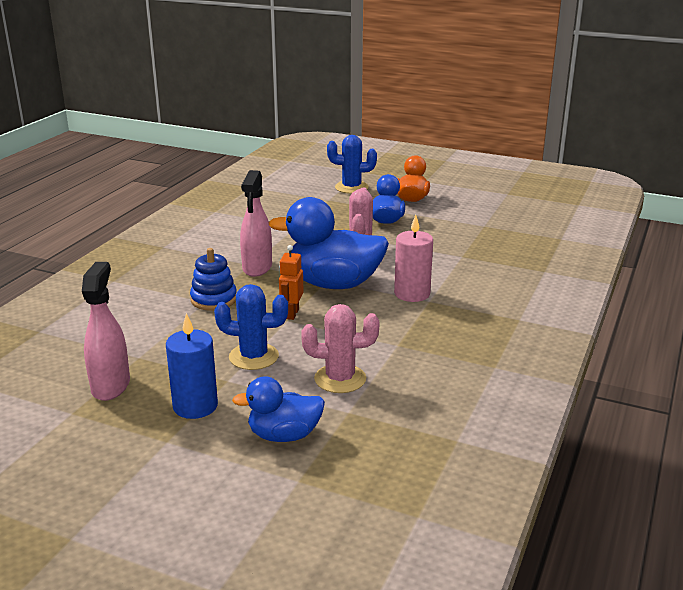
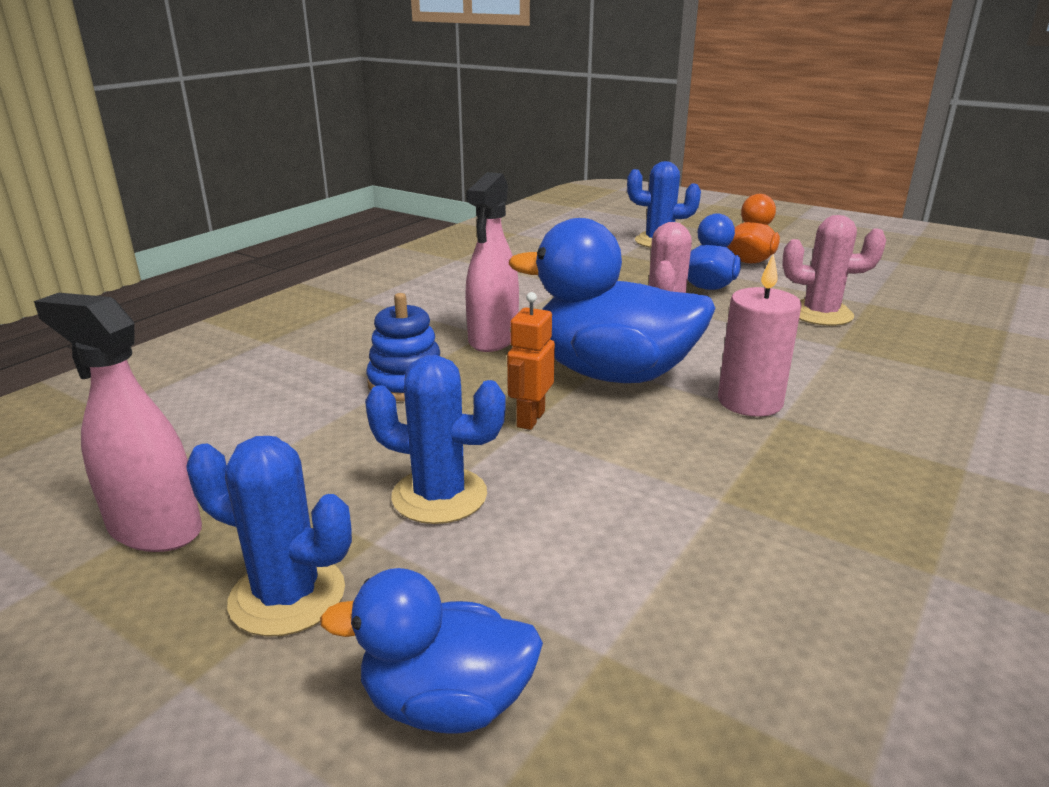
camera: 10 degrees right, 0 degrees up
(111, 386) = (154, 529): pink spray bottle -> pink spray bottle turned 75 degrees counterclockwise
(195, 406) = (287, 596): blue candle -> blue cactus
(340, 379) = (597, 564): pink cactus -> pink cactus (820, 314)

